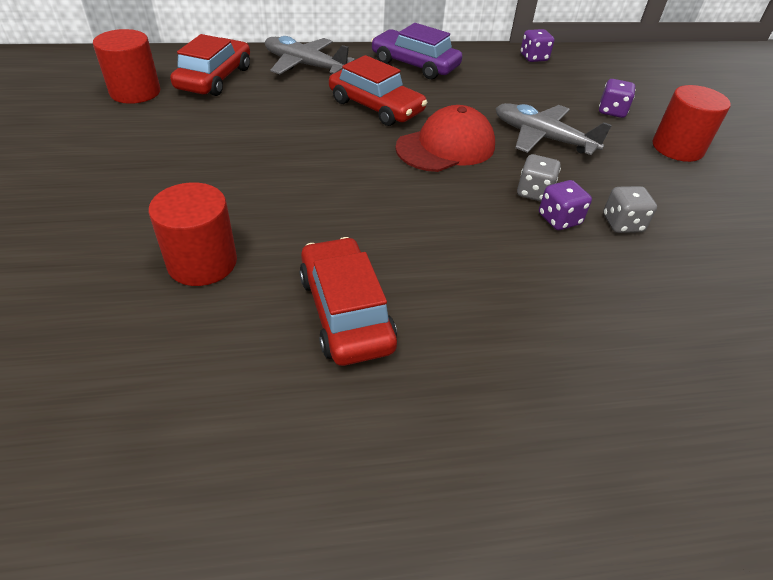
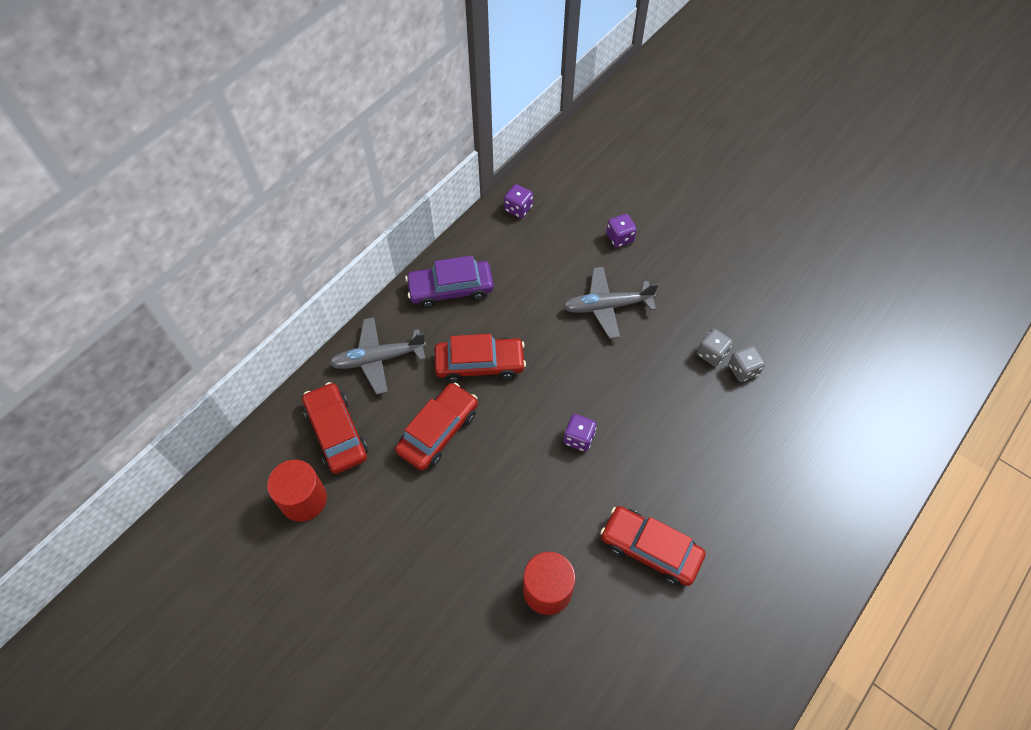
camera: 40 degrees left, 15 degrees up
(284, 118) = (438, 431): none -> red car
(446, 147) = (563, 368): red cap -> none
(534, 192) = (648, 367): grey dice -> grey dice (743, 370)
(559, 219) = (680, 380): purple dice -> purple dice (578, 438)
(677, 148) = (684, 249): red cylinder -> none

